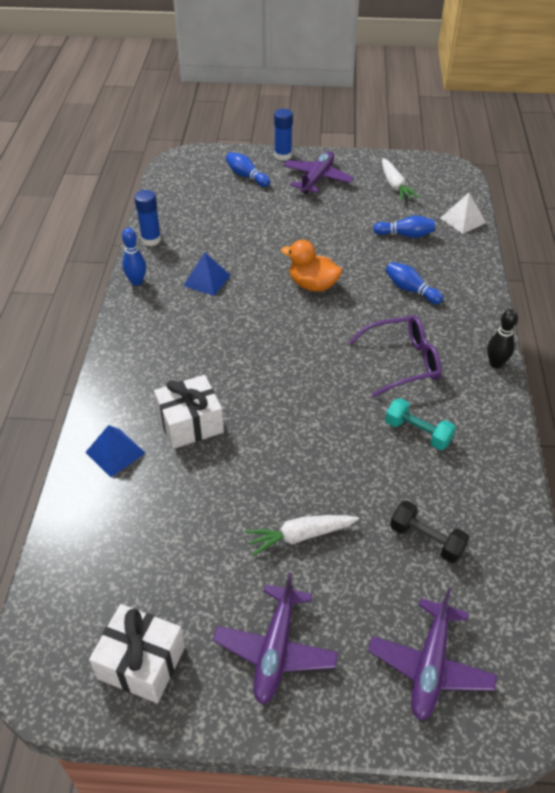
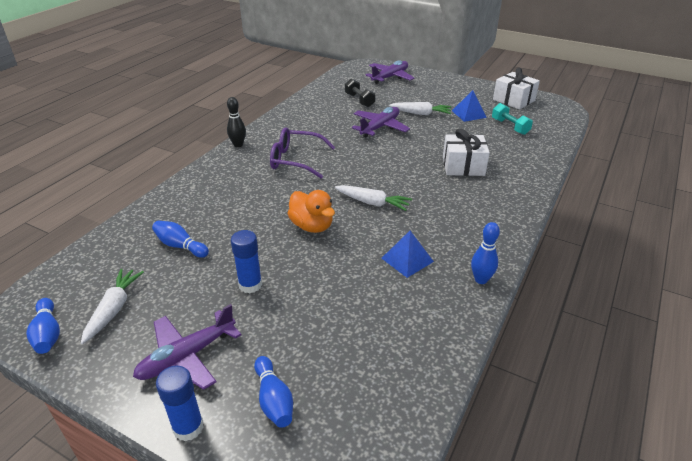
camera: 155 degrees left, 10 degrees down
(115, 452) = (519, 165): blue pyramid -> blue pyramid (469, 114)
(151, 240) = (452, 329): blue glue stick -> blue glue stick (250, 285)
(272, 329) = (372, 203): none -> white carrot
(275, 650) = (452, 91): purple plane -> purple plane (380, 127)
(411, 290) = (236, 199): blue bowling pin -> blue bowling pin (48, 334)
(418, 432) = (323, 130): turquoise dumbbell -> turquoise dumbbell (510, 127)
(463, 220) = (109, 243): white pyramid -> none

